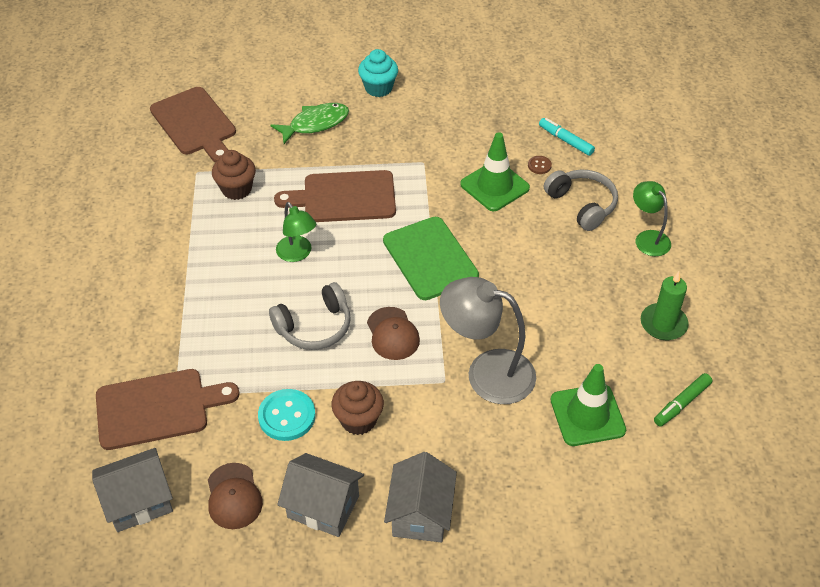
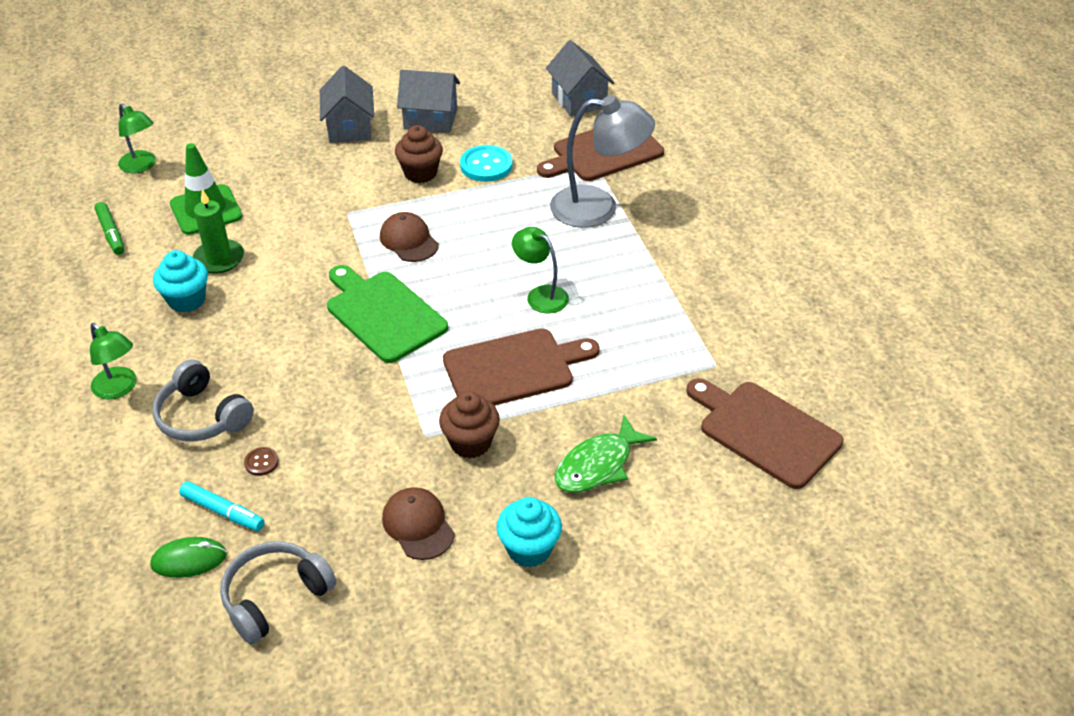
camera: 165 degrees right, 5 degrees down
(139, 502) = (579, 100): grey house -> grey house turned 75 degrees counterclockwise
(234, 496) = (505, 114): brown cap -> brown cap (418, 525)
(236, 189) = (652, 353): brown cupcake -> brown cupcake (470, 443)
(314, 327) = (491, 233): grey headphones -> grey headphones (275, 597)
(487, 372) = (306, 226): grey lamp -> grey lamp (598, 208)
(494, 186) = (321, 420): green traffic cone -> none
(586, 118) = (189, 559): none -> green mouse
(600, 309) = (186, 300): none -> turquoise cupcake
(663, 324) = (117, 298): green candle -> green candle (219, 259)
(664, 500) = (141, 166): none -> green lamp
(682, 403) = (111, 233): green marker -> green marker turned 120 degrees clockwise

